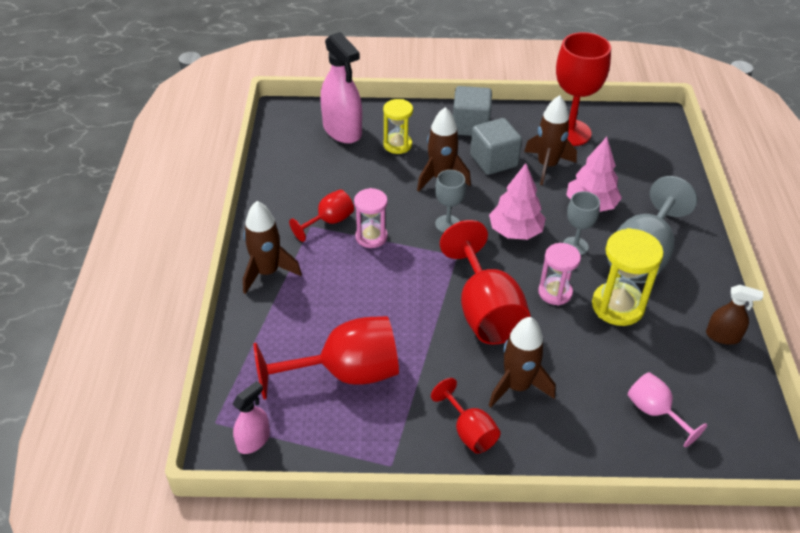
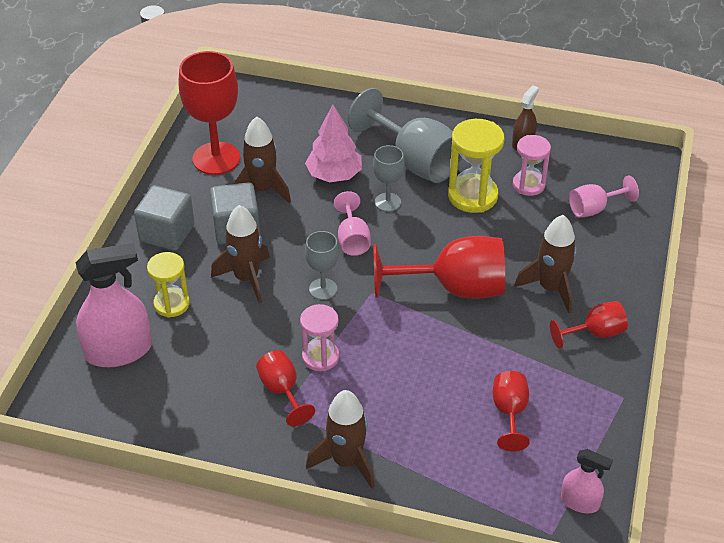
camera: 75 degrees left, 0 degrees up
(253, 440) = (579, 502): pink spray bottle -> pink spray bottle turned 150 degrees clockwise
(345, 373) = (509, 413): red goblet -> red goblet, size x0.54
(515, 231) = (352, 239): pink tree -> pink goblet
(555, 292) = (444, 233): pink hourglass -> pink hourglass (528, 185)

